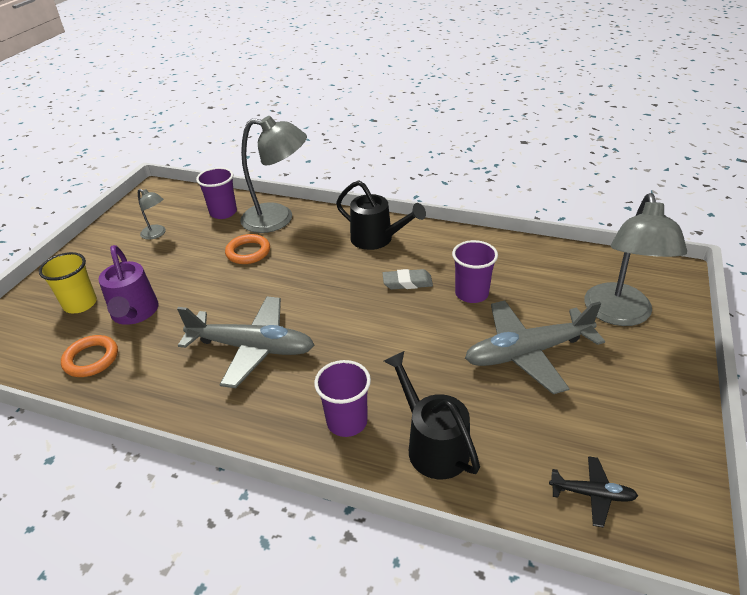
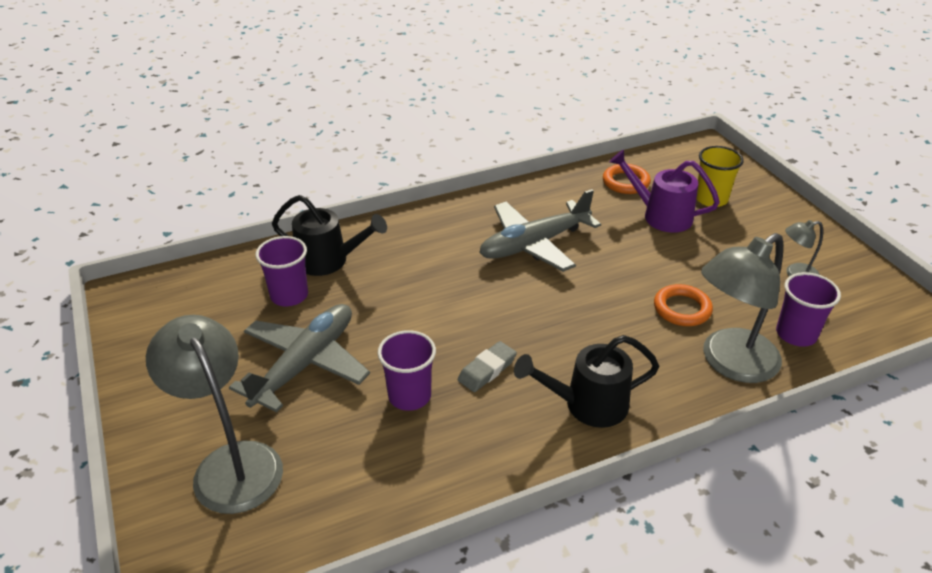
camera: 135 degrees right, 0 degrees up
(347, 421) = (402, 242): purple cup -> purple cup (289, 295)
(592, 494) = (197, 290): black plane -> none

